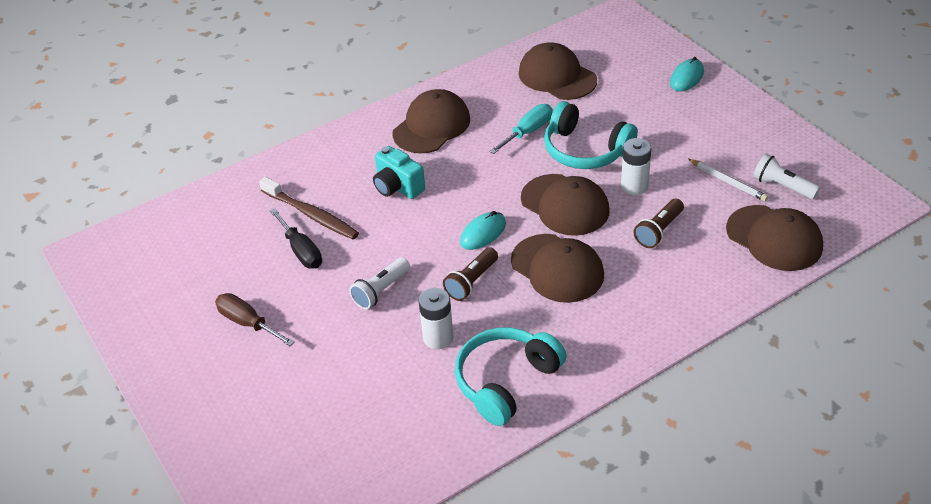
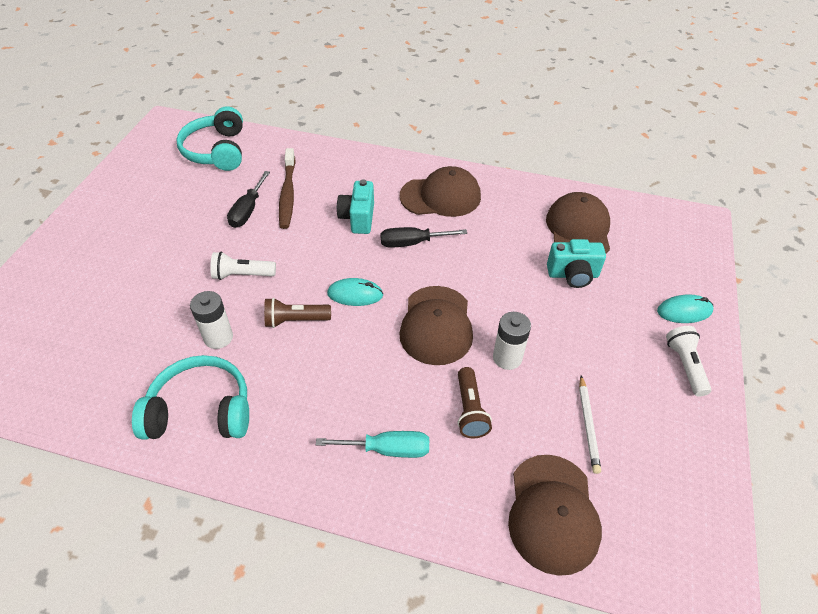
camera: 45 degrees right, 5 degrees up
(248, 323) = (157, 228): brown screwdriver -> none
(465, 171) = (412, 243): none -> black screwdriver
(528, 132) = (495, 251): turquoise screwdriver -> turquoise screwdriver (388, 449)
(557, 268) = (358, 365): brown cap -> none
(585, 150) = (514, 299): turquoise headphones -> turquoise headphones (217, 151)
(597, 107) = (573, 275): none -> turquoise camera
(659, 231) = (470, 410): brown flashlight -> brown flashlight turned 90 degrees counterclockwise
(782, 186) = (631, 476): white flashlight -> white flashlight (685, 366)

